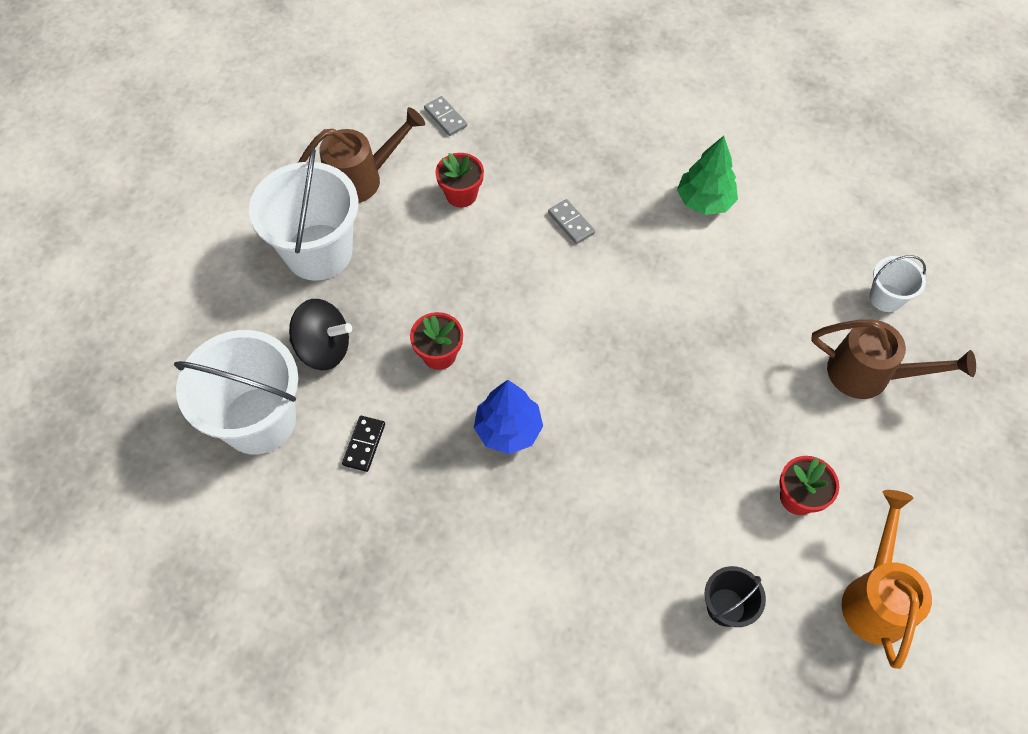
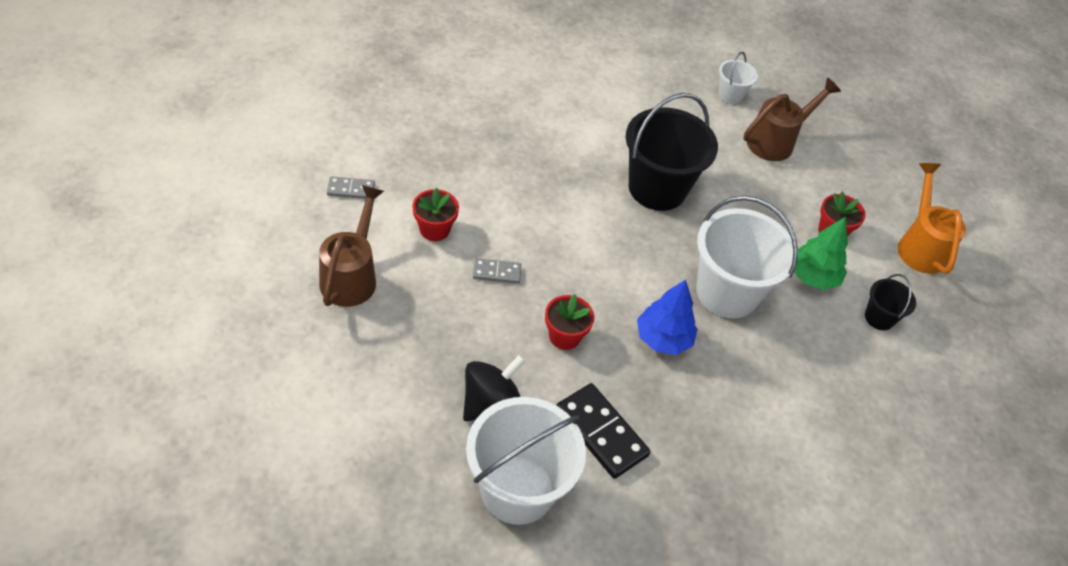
camera: 60 degrees left, 10 degrees down
(319, 252) = (394, 349): white bucket -> white bucket (727, 292)
(364, 444) = (601, 432): black domino -> black domino, size x1.83
(571, 223) = (525, 190): grey domino -> grey domino (497, 272)
(684, 315) = (657, 188): none -> black bucket
(704, 201) = (578, 116): green tree -> green tree (812, 277)
(875, 597) = (920, 246): orange watering can -> orange watering can turned 45 degrees clockwise

